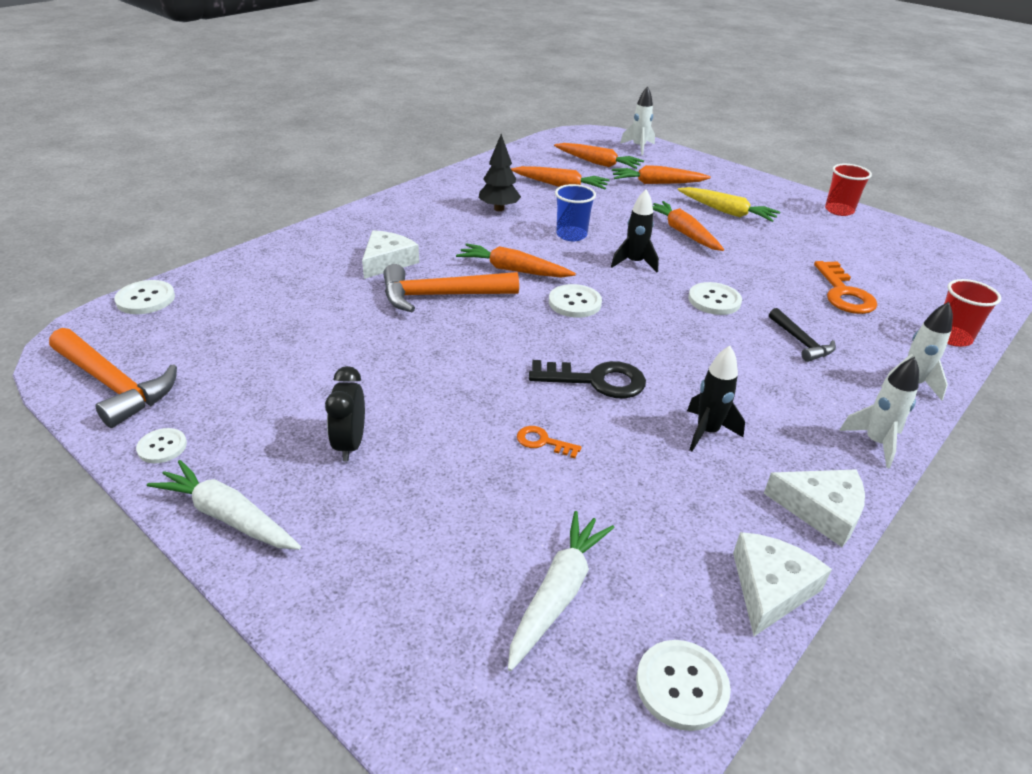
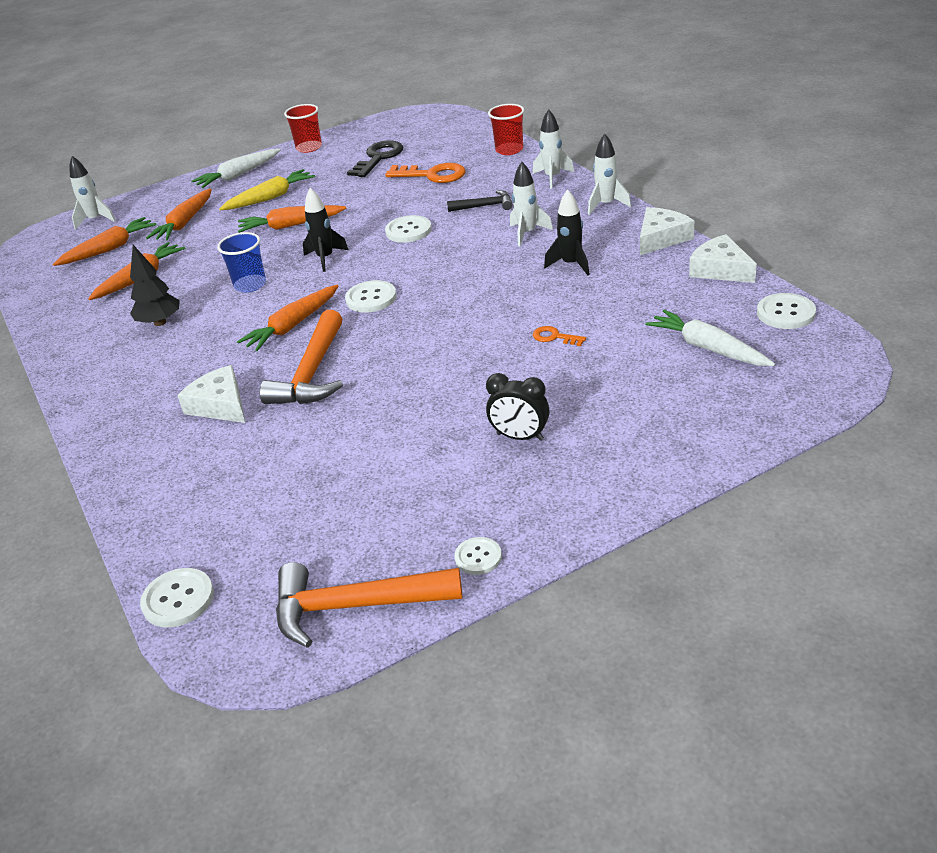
camera: 65 degrees left, 0 degrees up
(114, 385) = (354, 606): orange hammer -> orange hammer turned 150 degrees counterclockwise
(228, 516) = (588, 507): white carrot -> white carrot (238, 175)
(543, 442) = (554, 337): orange key -> orange key turned 75 degrees clockwise
(596, 381) = (490, 303): black key -> black key (378, 158)
(759, 384) = (527, 233): none -> white rocket

